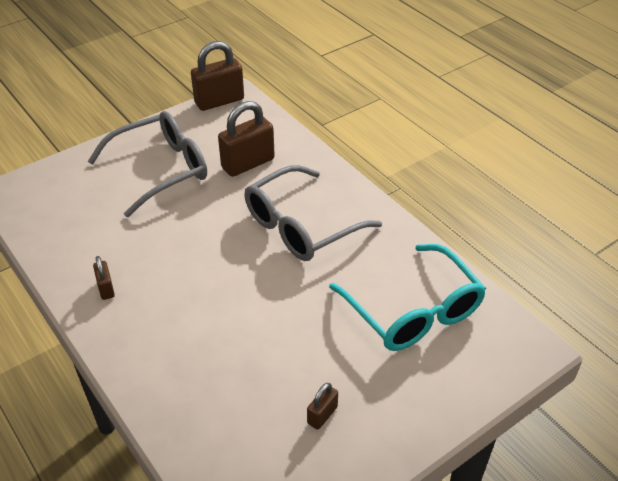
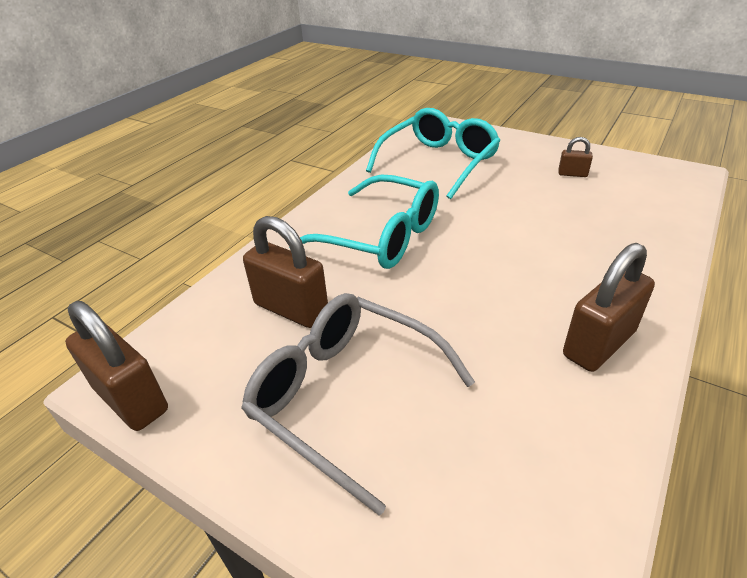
camera: 110 degrees left, 5 degrees down
(106, 288) = (598, 344): brown padlock -> brown padlock, size x2.01
(301, 226) = (381, 236): grey glasses -> turquoise glasses

